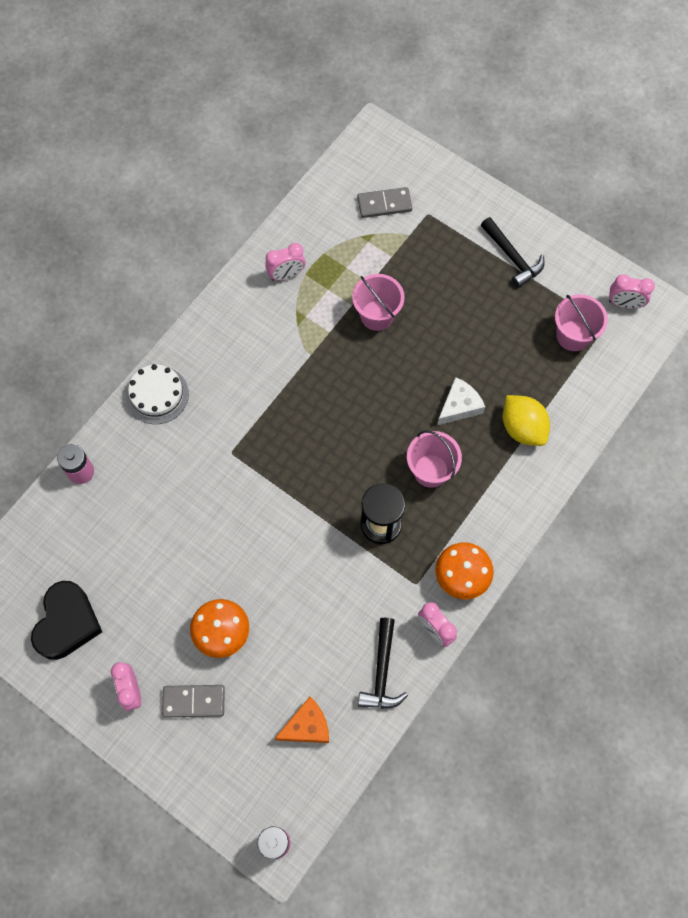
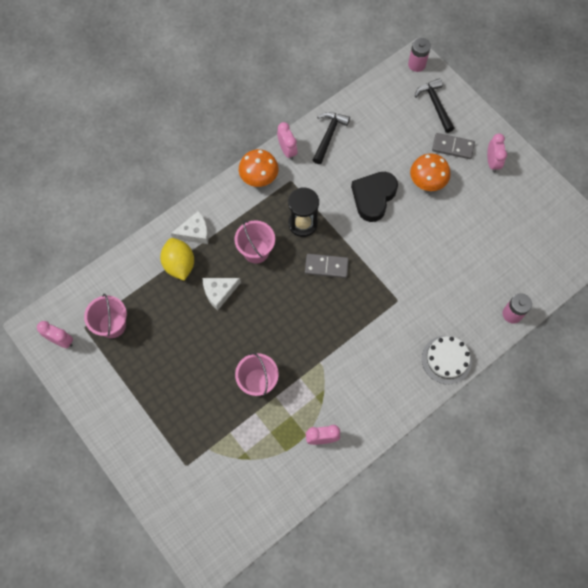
camera: 165 degrees left, 0 degrees up
(67, 623) = (531, 212): black heart -> black heart (373, 197)
(307, 726) = (384, 117): orange cheese -> none
(384, 204) = (220, 485): grey domino -> grey domino (326, 266)
(512, 257) = (131, 404): black hammer -> black hammer (435, 105)
(519, 475) = (195, 232): none -> white cheese

